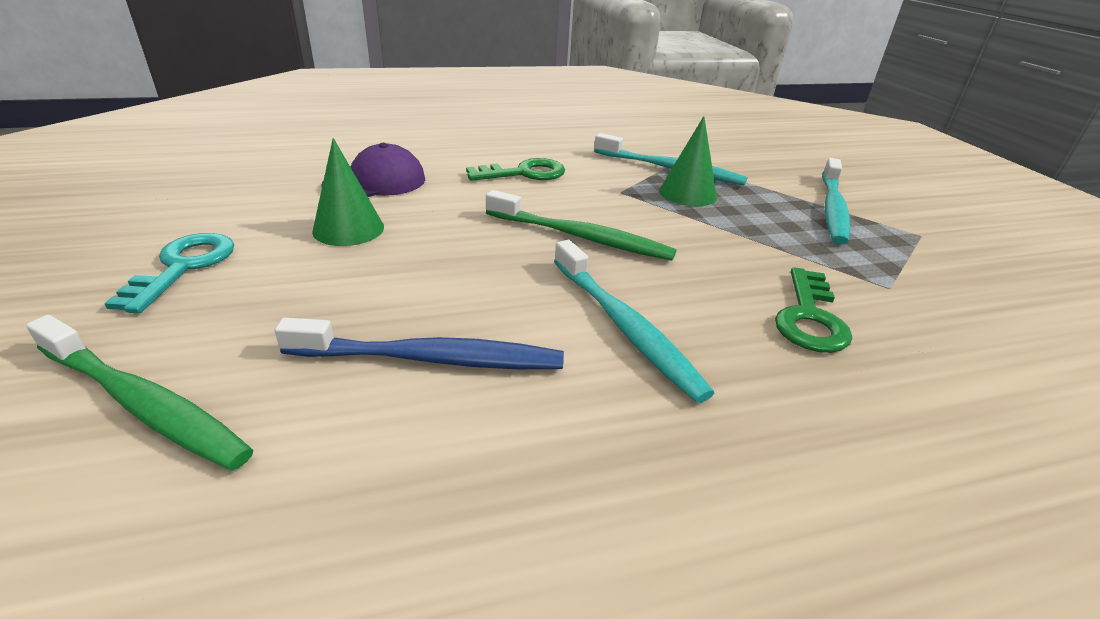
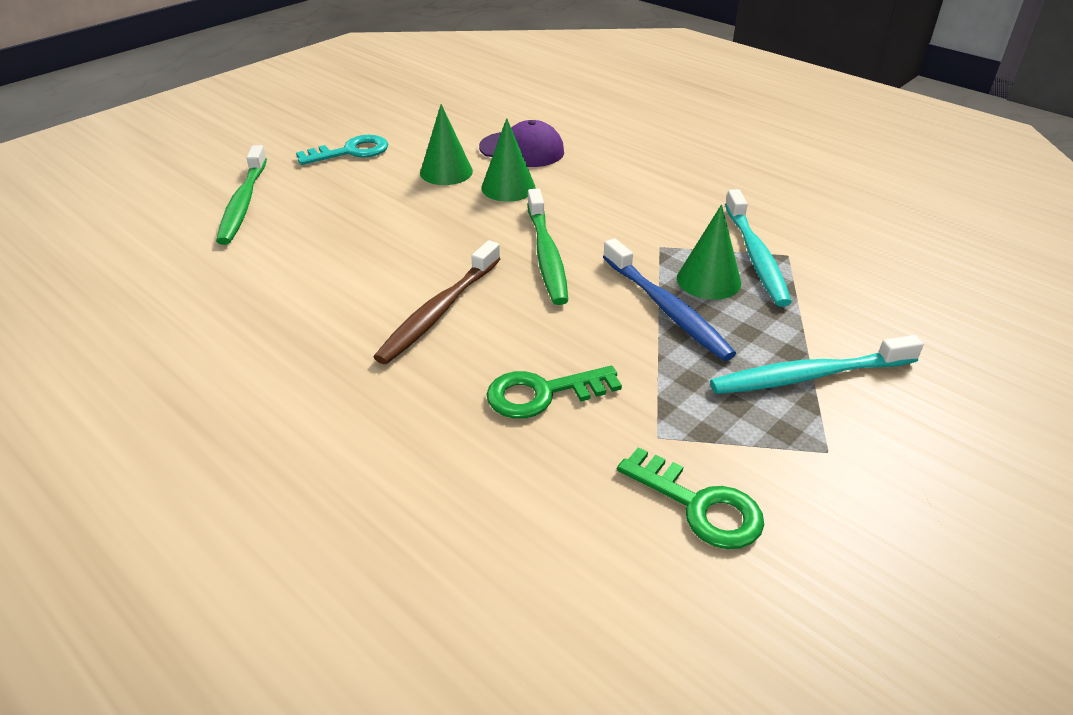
camera: 60 degrees right, 5 degrees up
(431, 359) = (340, 257): blue toothbrush -> blue toothbrush (666, 308)
(435, 211) = (508, 187): none -> green cone
(524, 173) = (626, 193): green key -> green key (699, 506)
(624, 326) = (439, 311): turquoise toothbrush -> brown toothbrush

